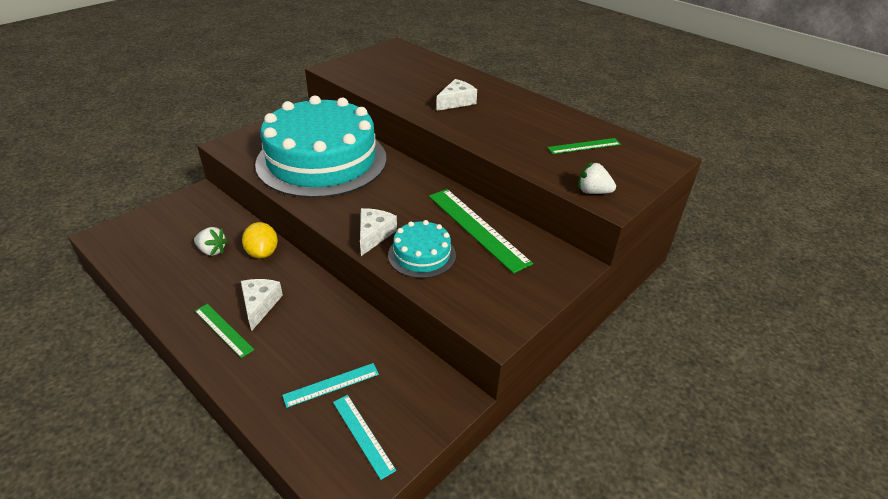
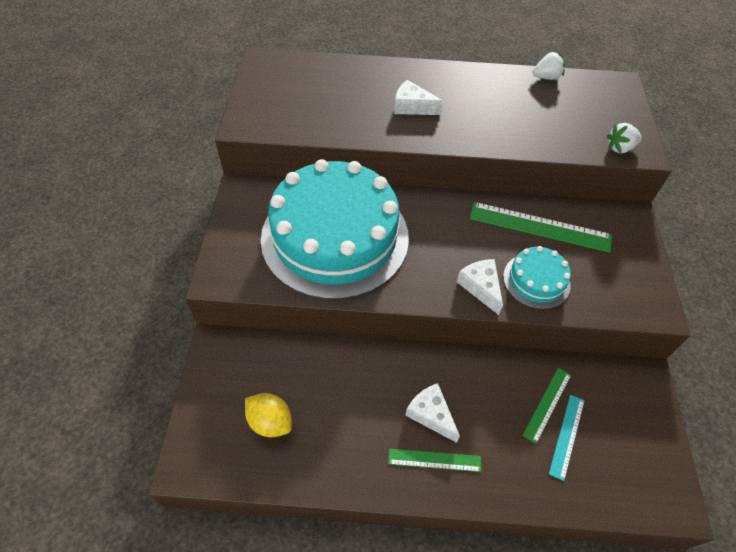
camera: 40 degrees left, 15 degrees up
(212, 251) = (318, 396): white strawberry -> white strawberry (546, 77)
(262, 253) = (364, 364): yellow lemon -> yellow lemon (270, 422)
(363, 435) = (632, 455): turquoise ruler -> none
(456, 102) = (412, 107): white cheese -> white cheese turned 75 degrees counterclockwise
(584, 146) = (560, 103): green ruler -> green ruler (547, 404)

